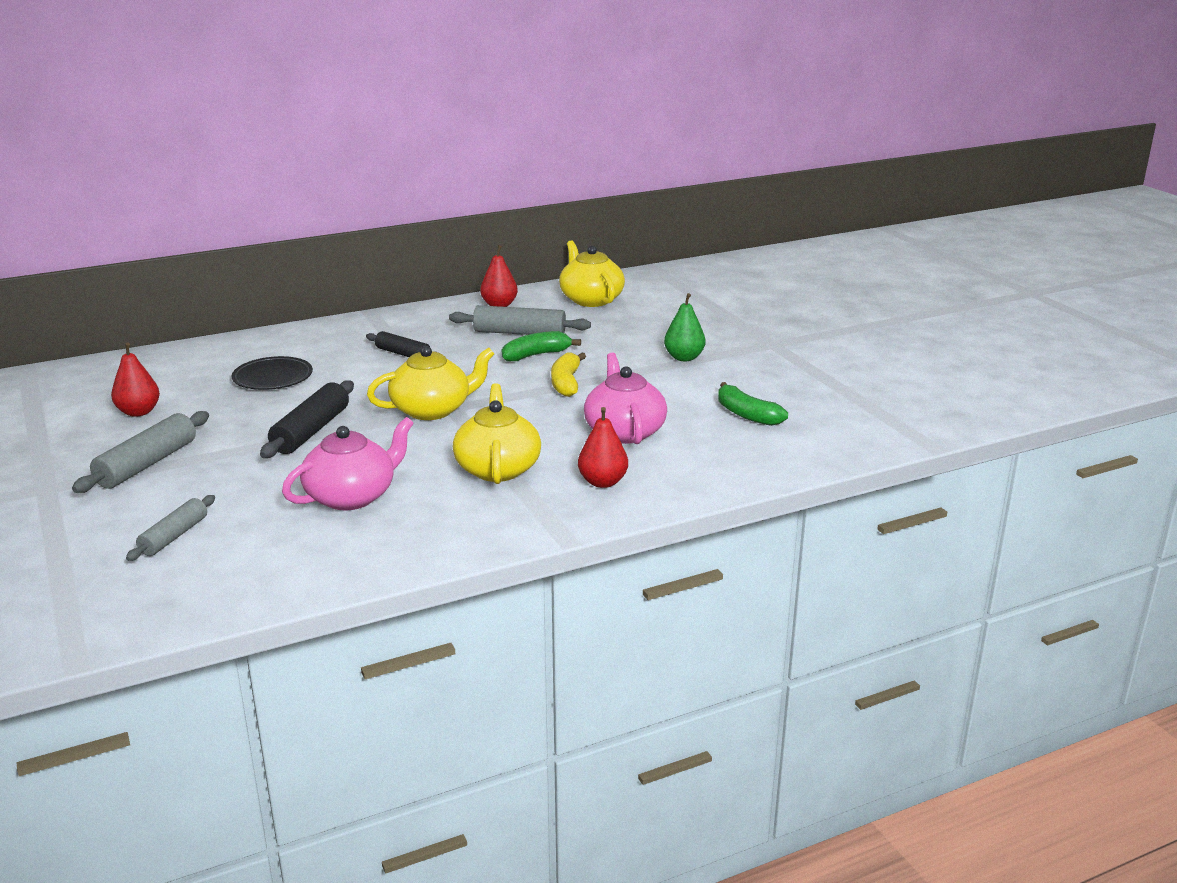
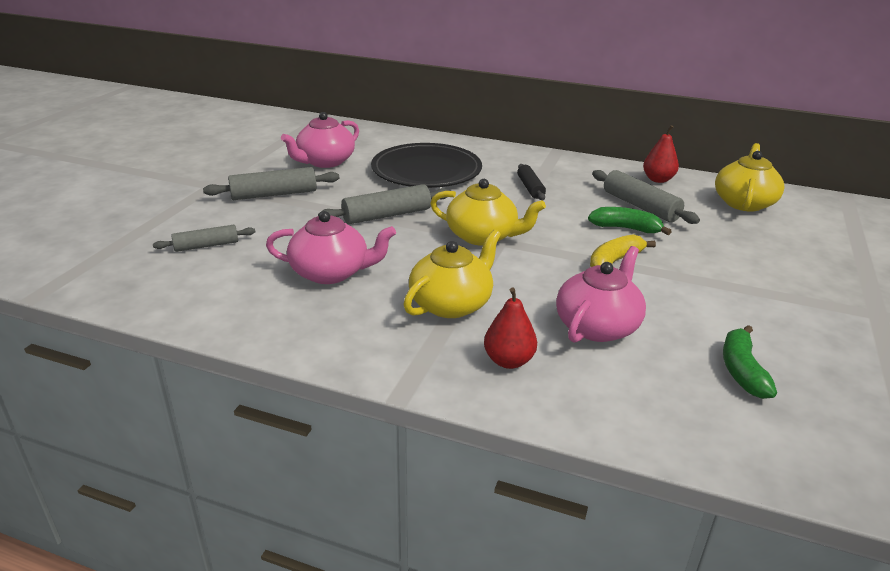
camera: 45 degrees right, 5 degrees up
(138, 412) = (325, 162): red pear -> pink teapot
(273, 377) = (426, 171): black plate -> black plate, size x1.78
(311, 431) = (387, 215): black rolling pin -> grey rolling pin
(684, 358) = (757, 286): green pear -> none

